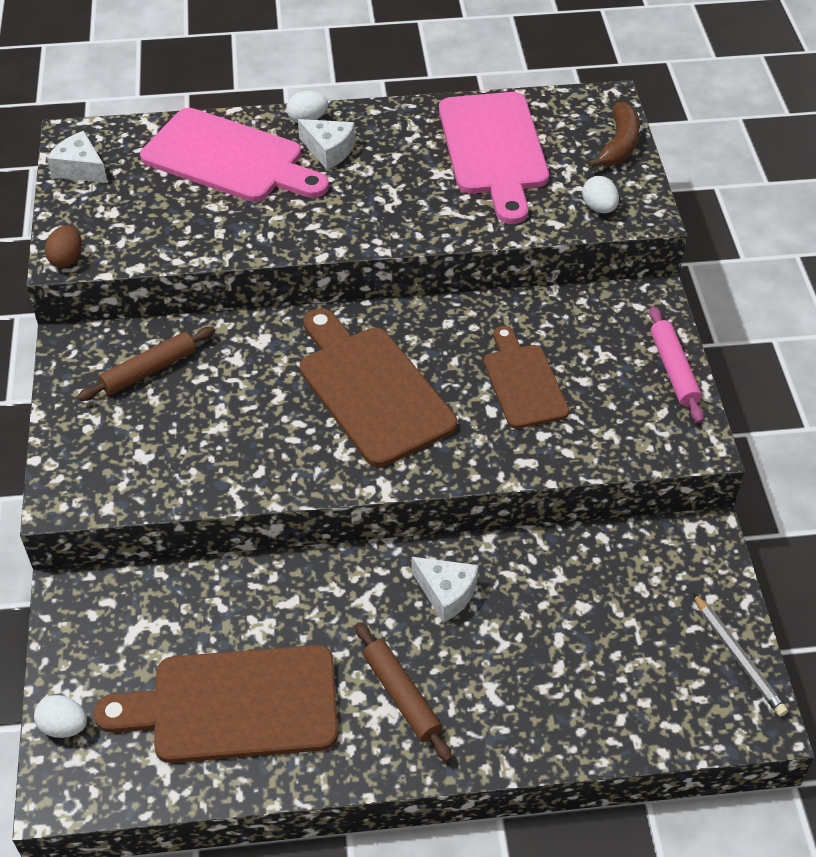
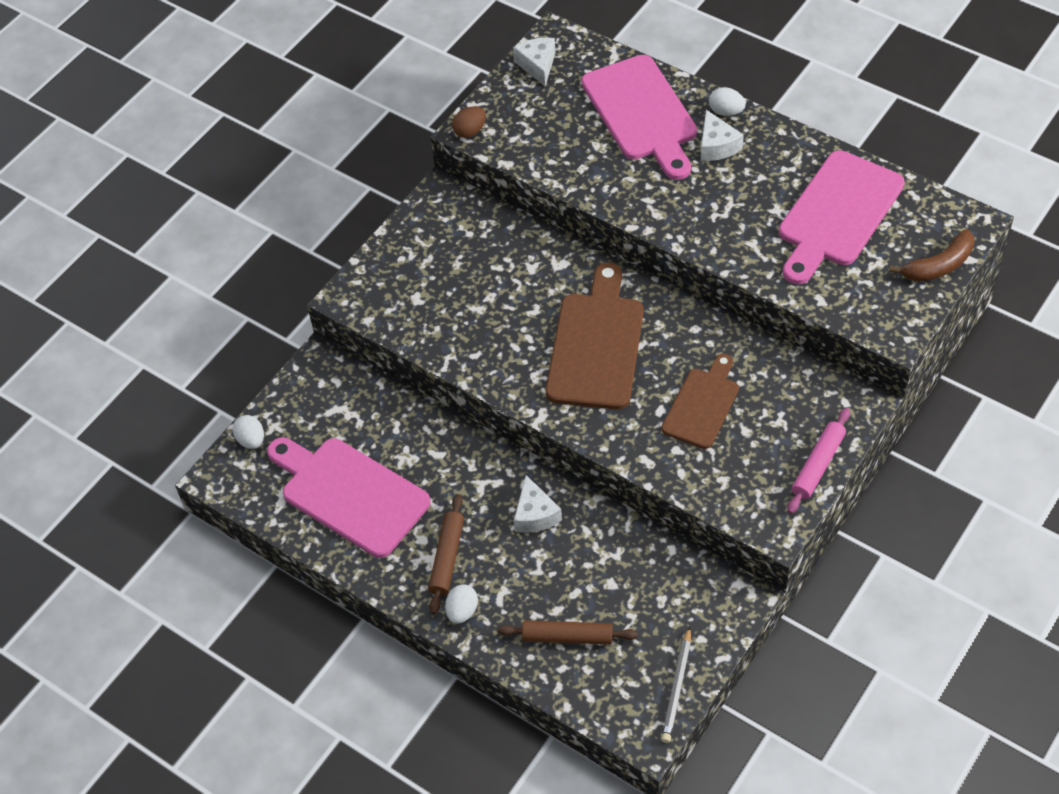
camera: 45 degrees right, 5 degrees up
(149, 371) = (471, 242): brown rolling pin -> brown rolling pin (567, 637)
(234, 705) = (350, 494): brown cutting board -> pink cutting board
(599, 208) = (866, 307): white egg -> white egg (462, 611)

